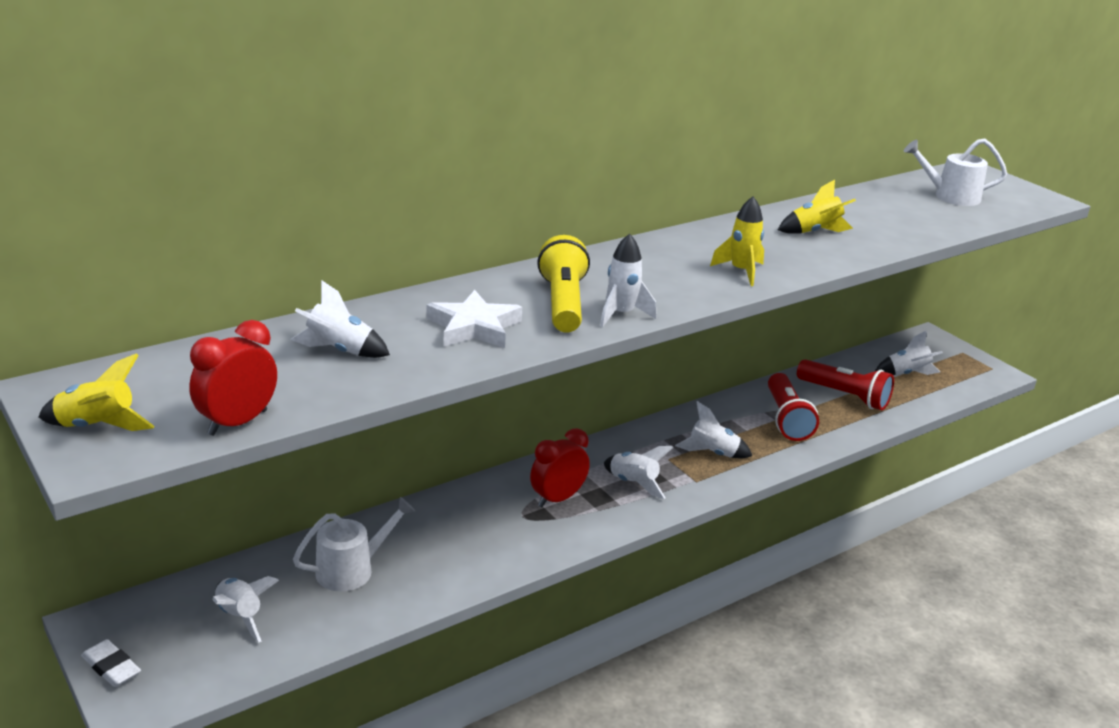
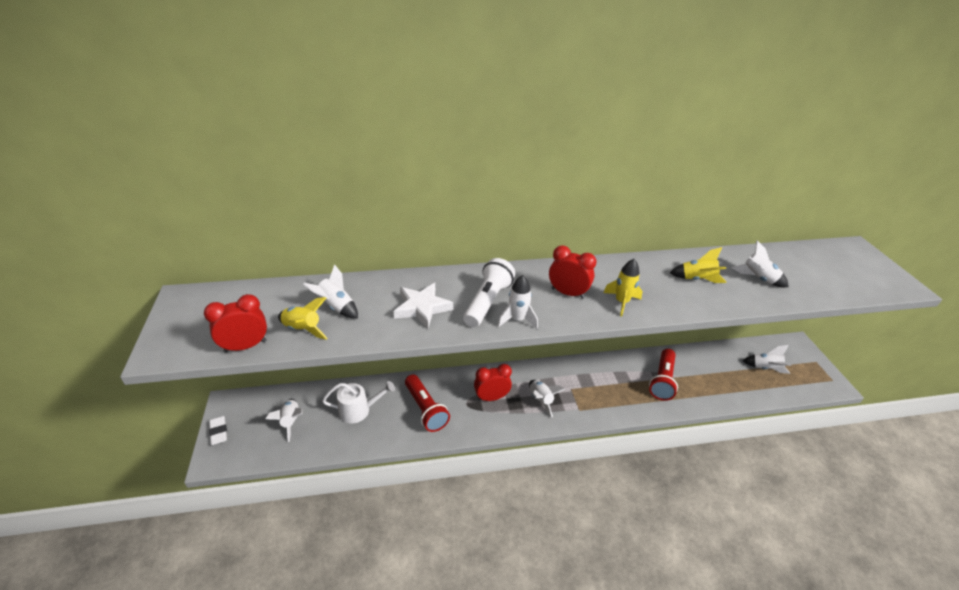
camera: 25 degrees right, 10 degrees up
(97, 426) = (180, 329): yellow rocket -> yellow rocket (303, 329)
(563, 303) = (487, 302): yellow flashlight -> white flashlight
(664, 275) = (567, 293): none -> red clock
(712, 453) = (600, 392): white rocket -> white rocket (758, 278)
(845, 396) = (711, 374): red flashlight -> red flashlight (425, 409)
(950, 196) = (823, 268): white watering can -> none

